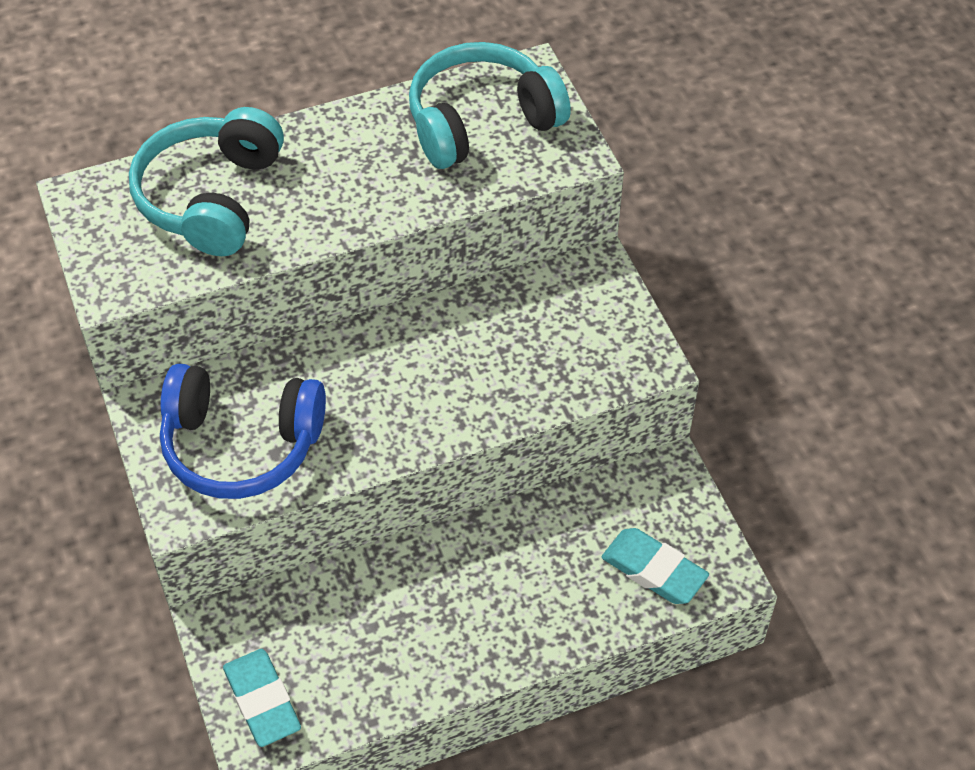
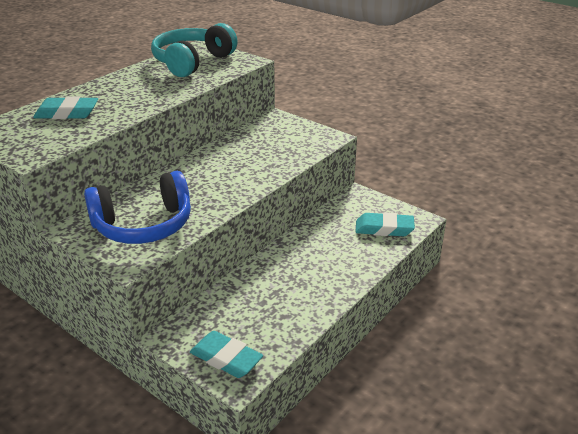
camera: 30 degrees left, 20 degrees down
(211, 197) = (67, 113): turquoise headphones -> turquoise eraser

